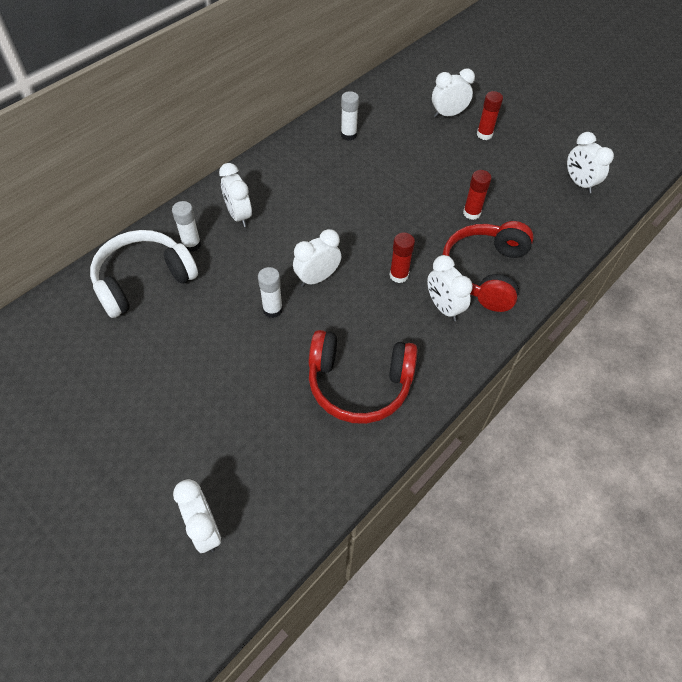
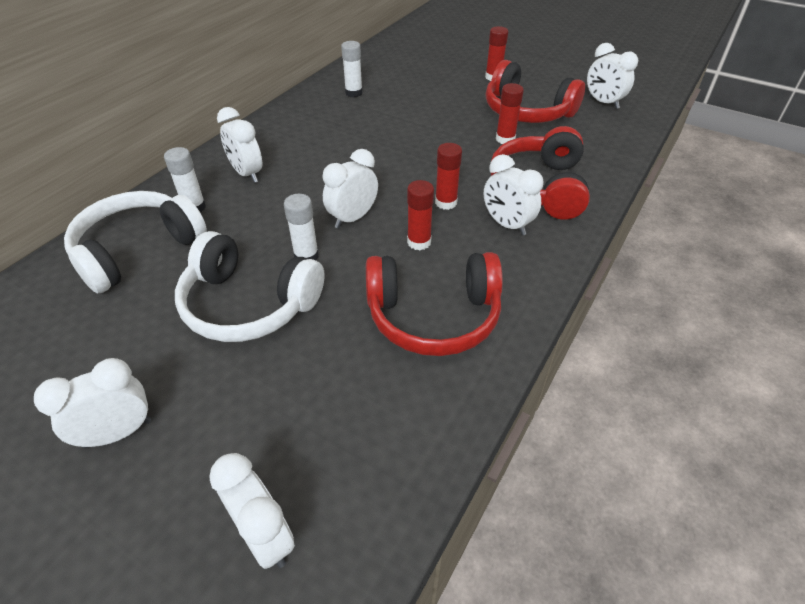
camera: 10 degrees left, 10 degrees down
(221, 346) = (249, 304): none -> white headphones
(365, 312) = (419, 242): none -> red glue stick
(448, 114) = (451, 66): white clock -> white clock (118, 433)
(502, 183) = (527, 111): none -> red headphones

